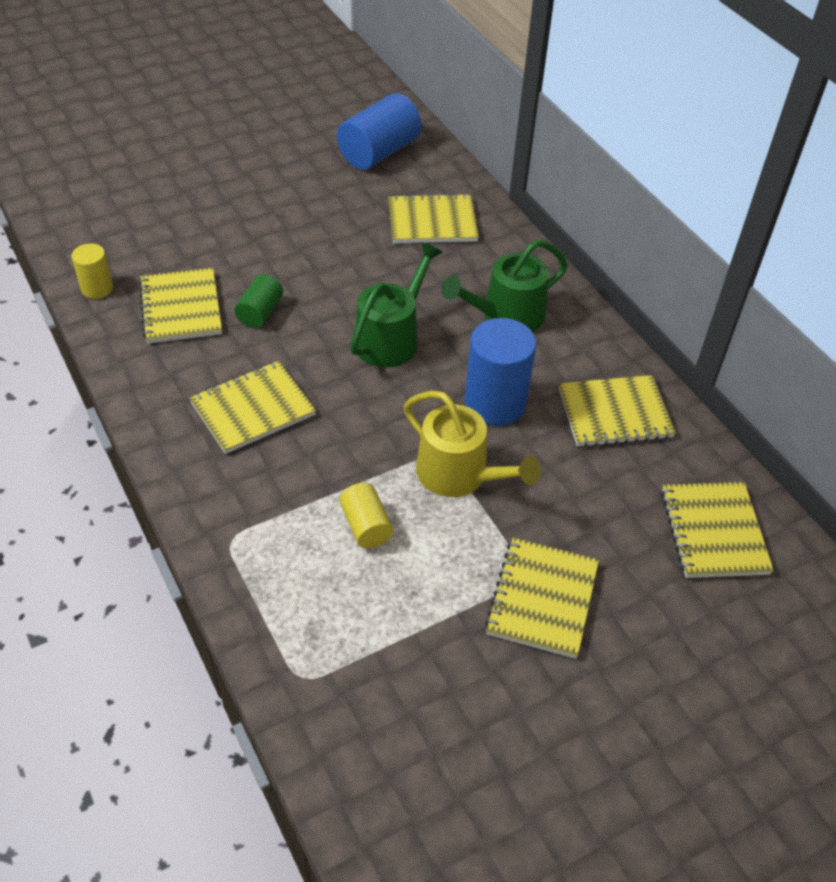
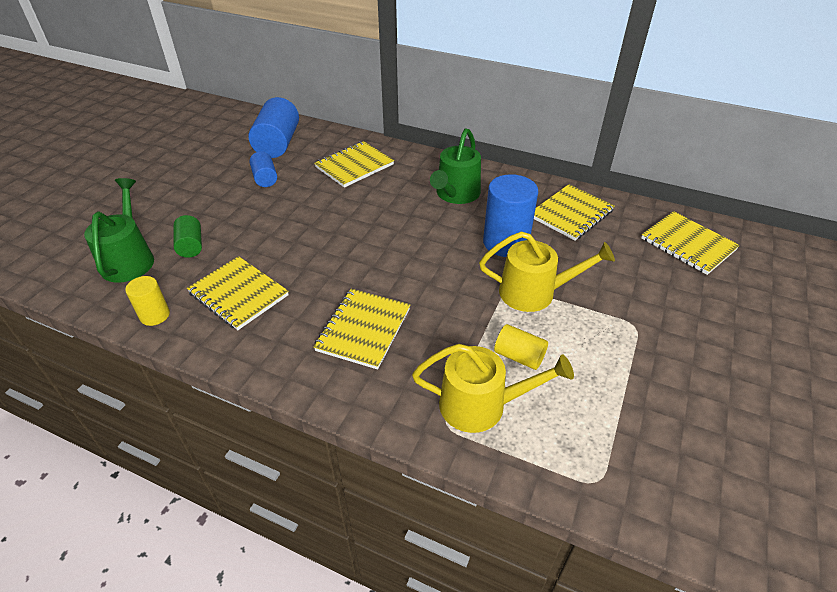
camera: 35 degrees left, 5 degrees down
(260, 312) = (301, 268): green cylinder -> green cylinder (191, 246)
(279, 545) = (481, 405): none -> yellow watering can
(324, 190) = (265, 178): none -> blue cylinder
(391, 338) = (404, 239): green watering can -> green watering can (129, 259)
(542, 599) = (660, 332): yellow notebook -> none

